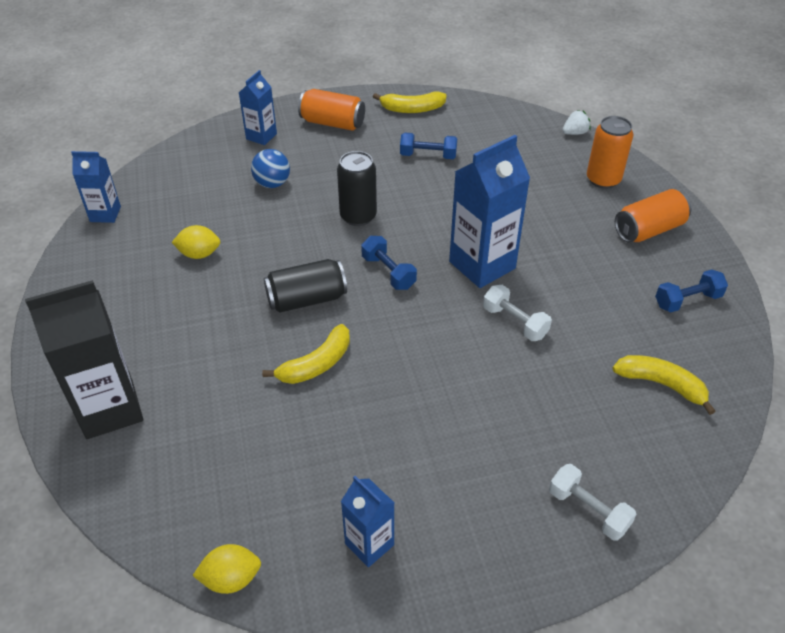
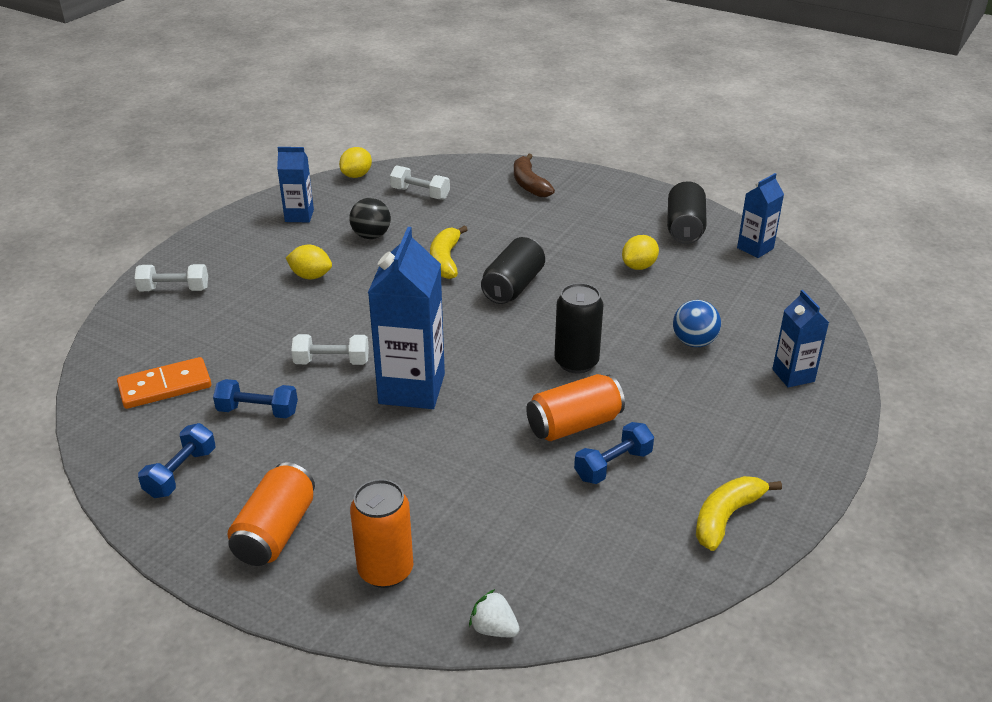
camera: 135 degrees right, 10 degrees down
(105, 263) = (684, 228): none -> black can
(110, 409) = (529, 184): black carton -> brown banana
(216, 480) = (420, 194): none -> white dumbbell
(332, 123) = (765, 436): orange can -> orange can (574, 425)
(337, 448) = (371, 236): none -> black ball
(388, 272) = (482, 337): blue dumbbell -> blue dumbbell (258, 411)
(446, 431) = (311, 276): none -> yellow lemon
(575, 133) = (494, 629): white strawberry -> white strawberry turned 105 degrees clockwise
(661, 384) = (165, 386): yellow banana -> orange domino

